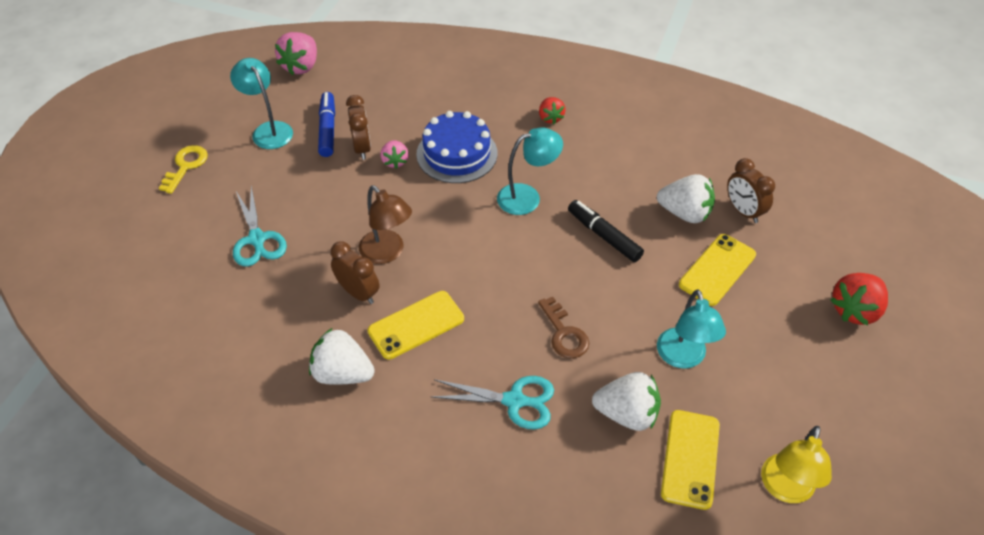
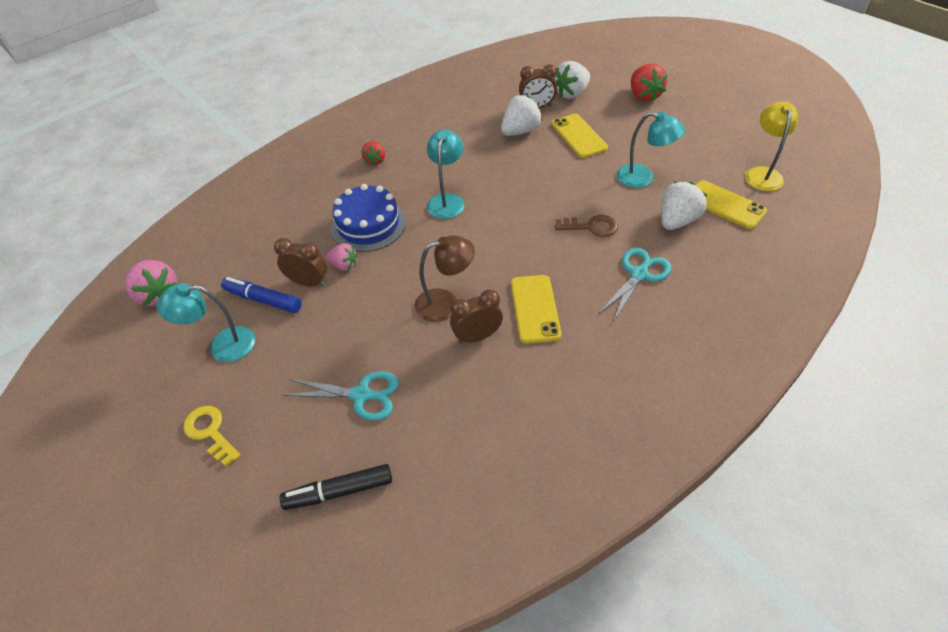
camera: 60 degrees left, 0 degrees up
(342, 373) = (559, 374): white strawberry -> white strawberry (571, 94)
(550, 118) = (375, 160): red strawberry -> red strawberry turned 75 degrees clockwise
(604, 236) = (514, 175): black marker -> black marker (339, 491)
(785, 489) = (762, 174): yellow lamp -> yellow lamp turned 135 degrees counterclockwise

